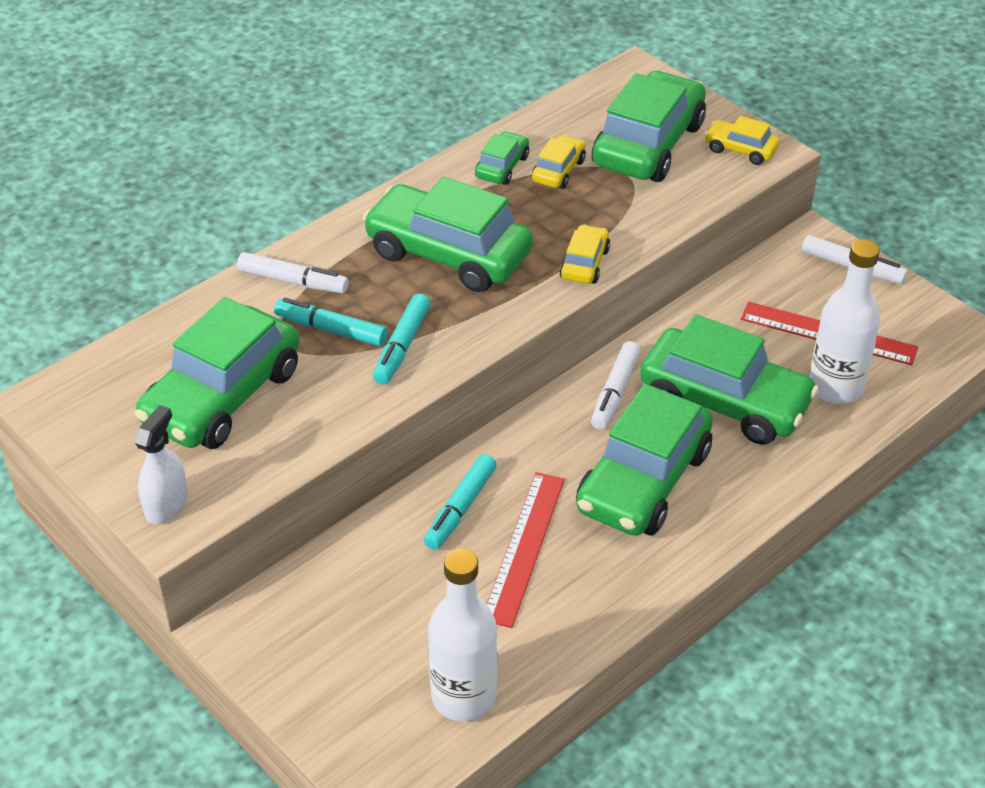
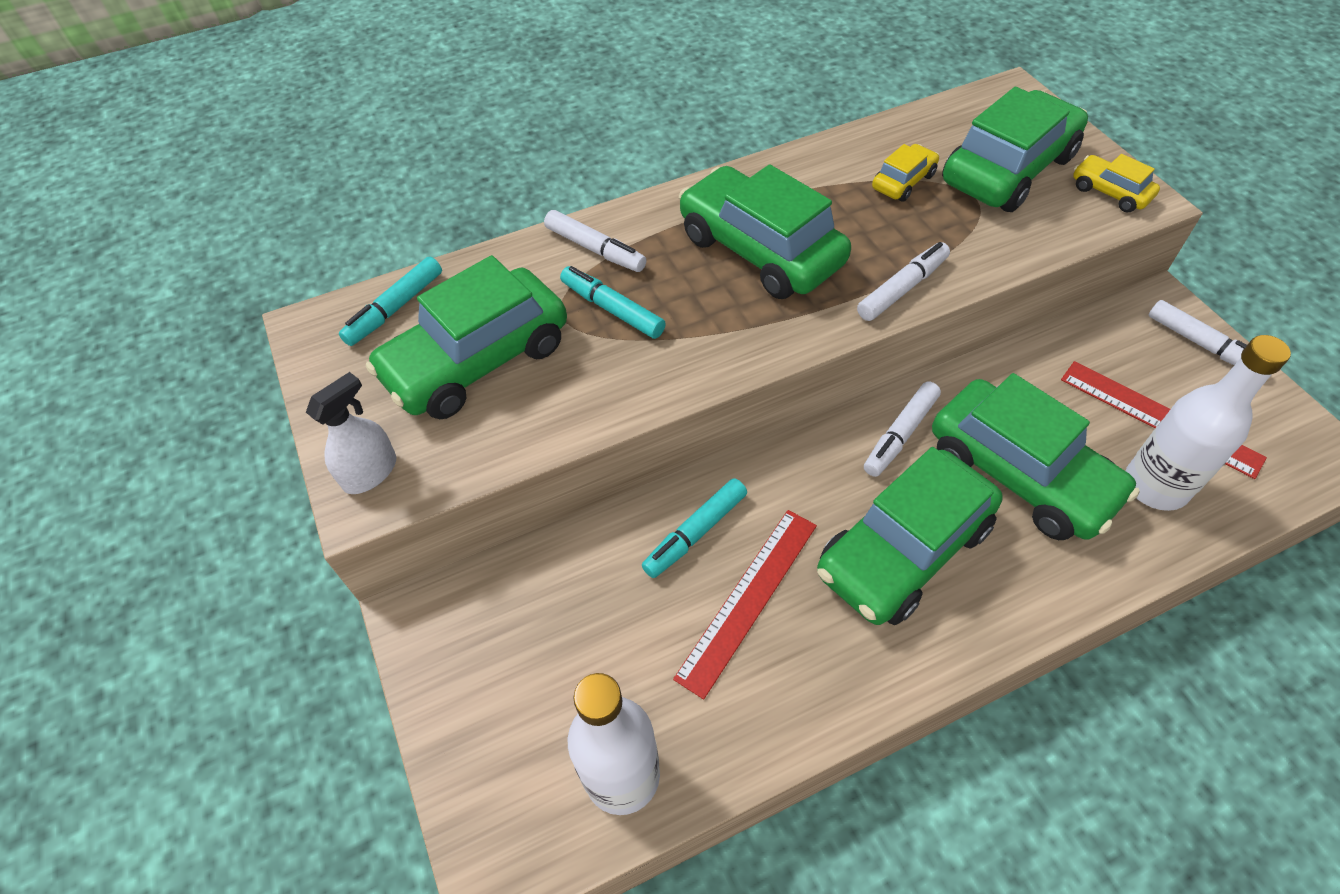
camera: 20 degrees right, 10 degrees up
(402, 346) = (677, 343): turquoise marker -> turquoise marker (395, 308)
(502, 167) = (845, 167): green car -> none
(584, 263) = (902, 288): yellow car -> white marker

